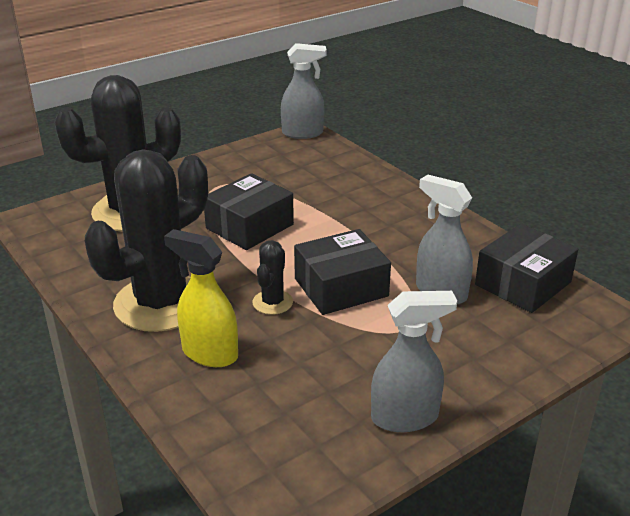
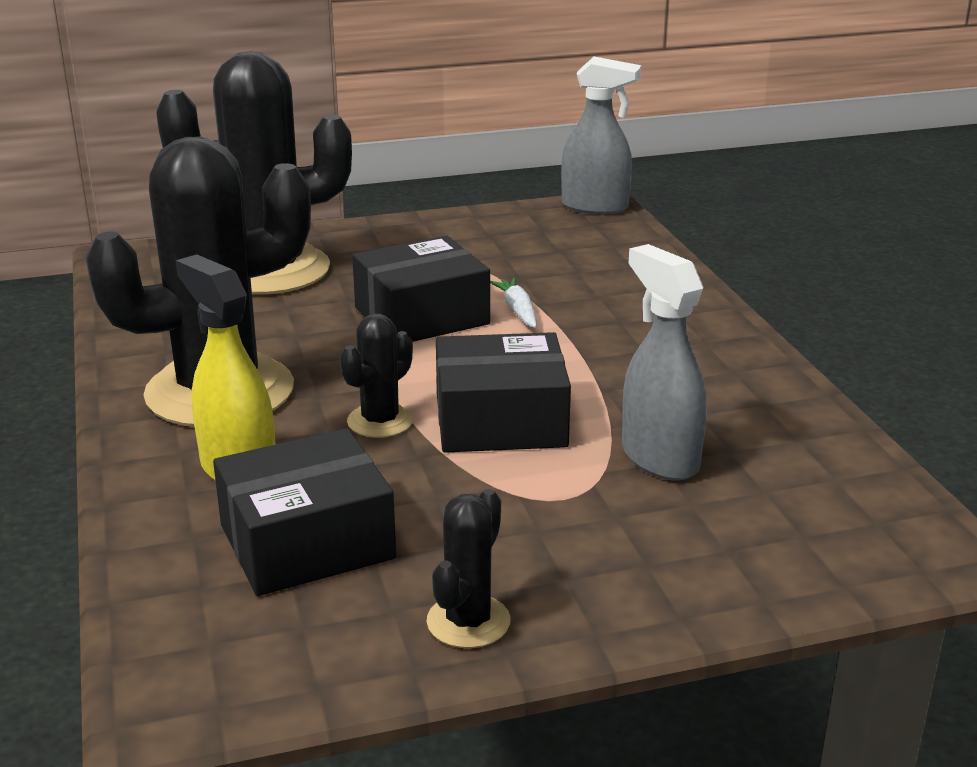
camera: 20 degrees right, 5 degrees down
(303, 212) = (517, 310): none -> white carrot
(405, 417) = (468, 621): grey spray bottle -> black cactus
(523, 283) = (813, 472): black box -> black box (307, 542)

